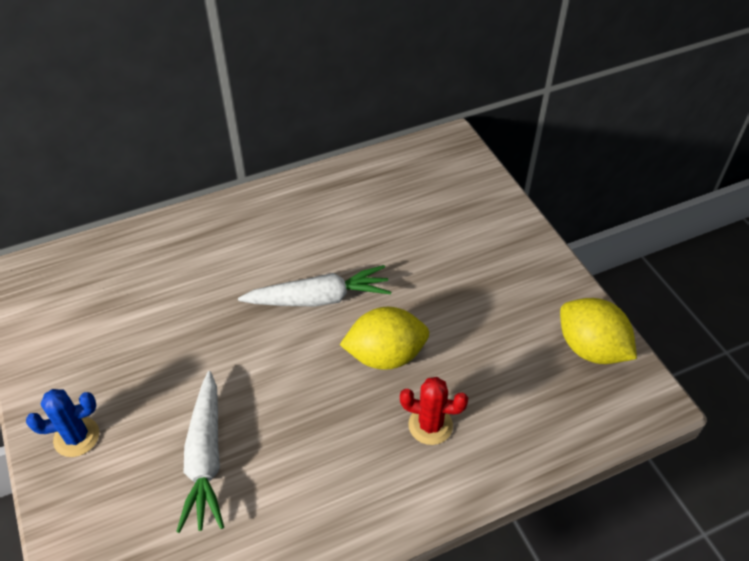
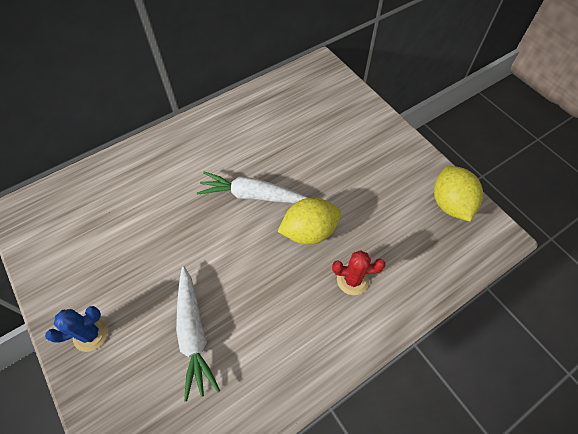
camera: 10 degrees left, 10 degrees up
(319, 298) = (252, 195): white carrot -> white carrot turned 150 degrees counterclockwise
(590, 348) = (450, 204): yellow lemon -> yellow lemon turned 45 degrees clockwise

